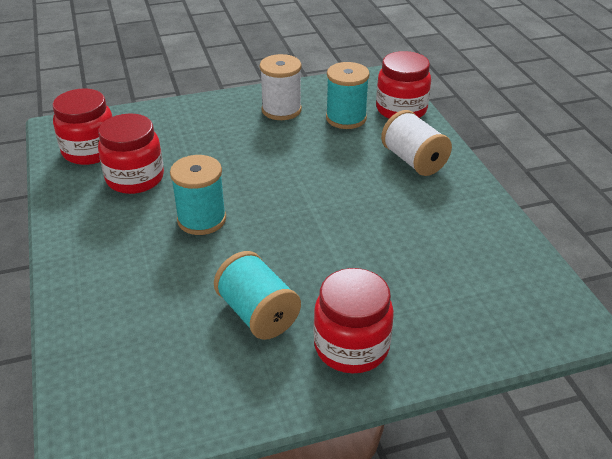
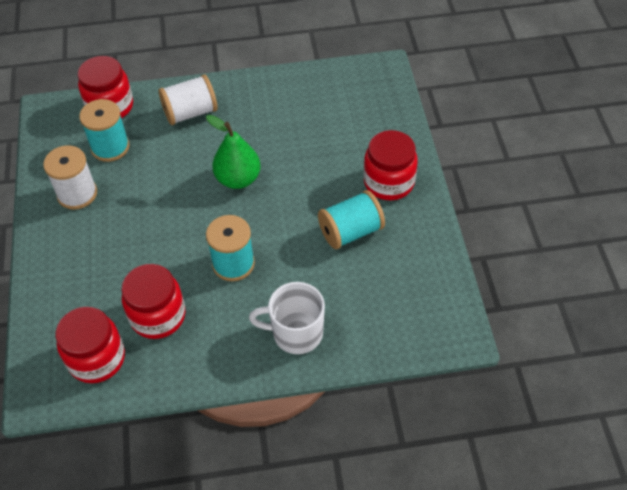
camera: 80 degrees left, 15 degrees up
(104, 279) = (296, 333): none -> white mug
(324, 208) = (238, 179): none -> green pear

